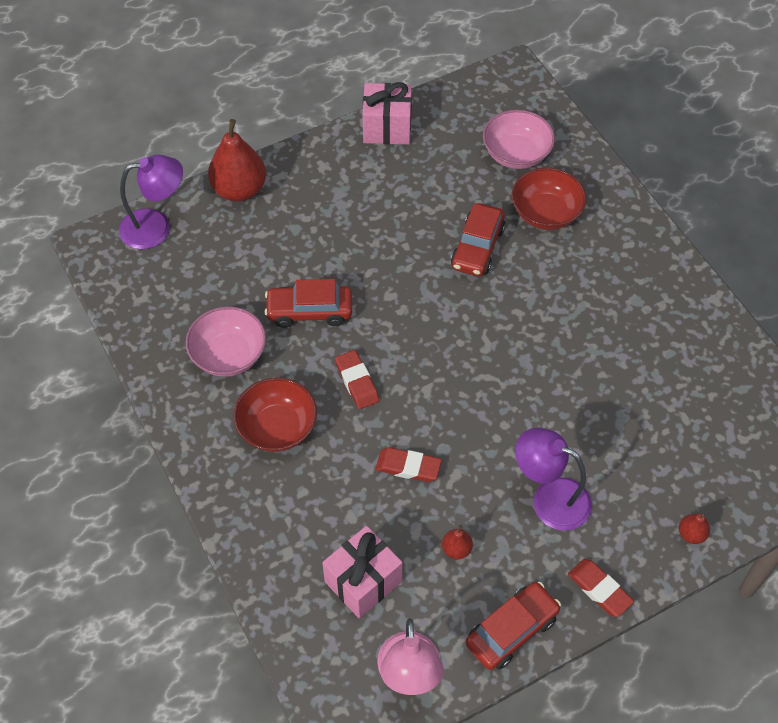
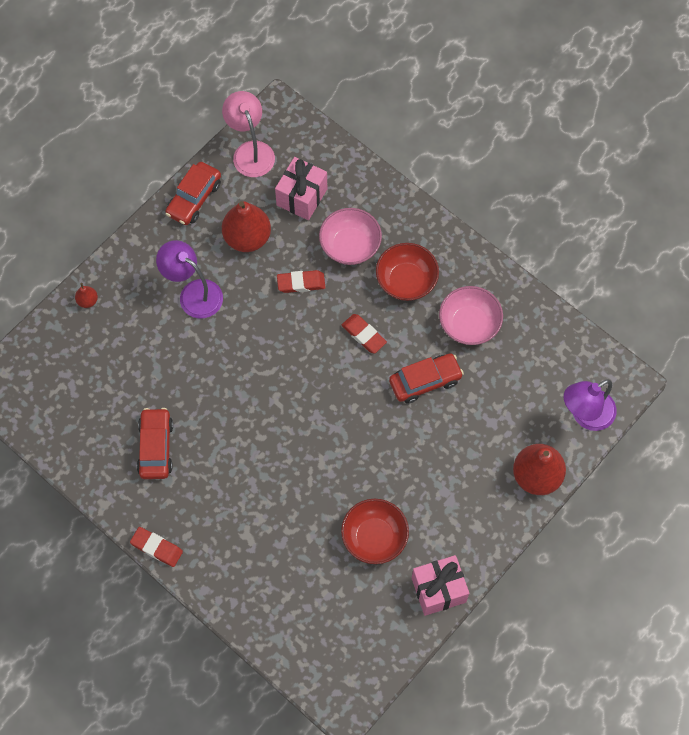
camera: 160 degrees right, 10 degrees up
(456, 549) = (247, 237): red pear -> red pear, size x2.22
(477, 247) = (313, 487): red car -> red car (156, 447)
(516, 154) = (311, 601): pink bowl -> pink bowl (350, 245)
(545, 213) = (266, 543): red bowl -> red bowl (374, 537)
(549, 498) = (193, 293): purple lamp -> purple lamp turned 150 degrees counterclockwise
(599, 589) = (143, 243): red eraser -> red eraser (156, 548)

